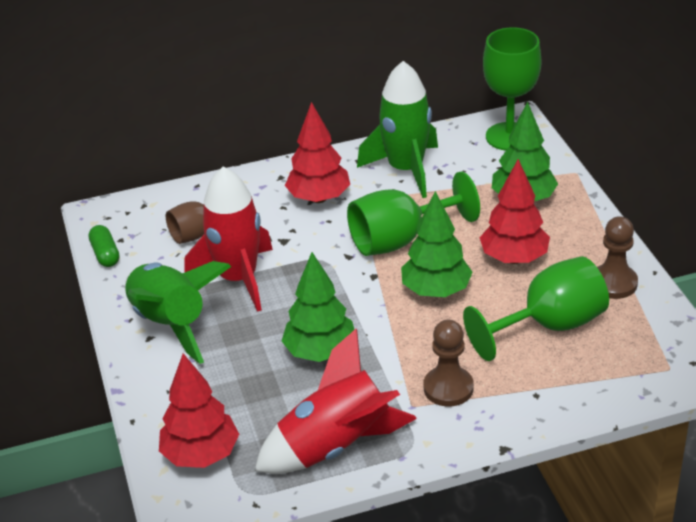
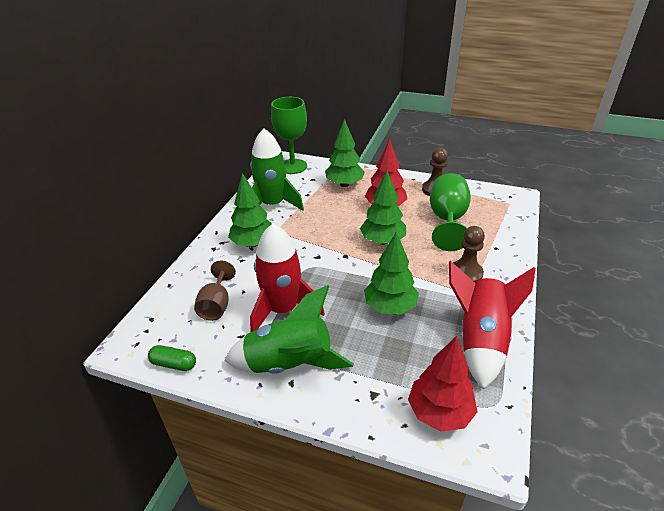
camera: 55 degrees left, 0 degrees up
(319, 198) = (253, 243): red tree -> green tree
(400, 240) = (326, 233): green goblet -> none

